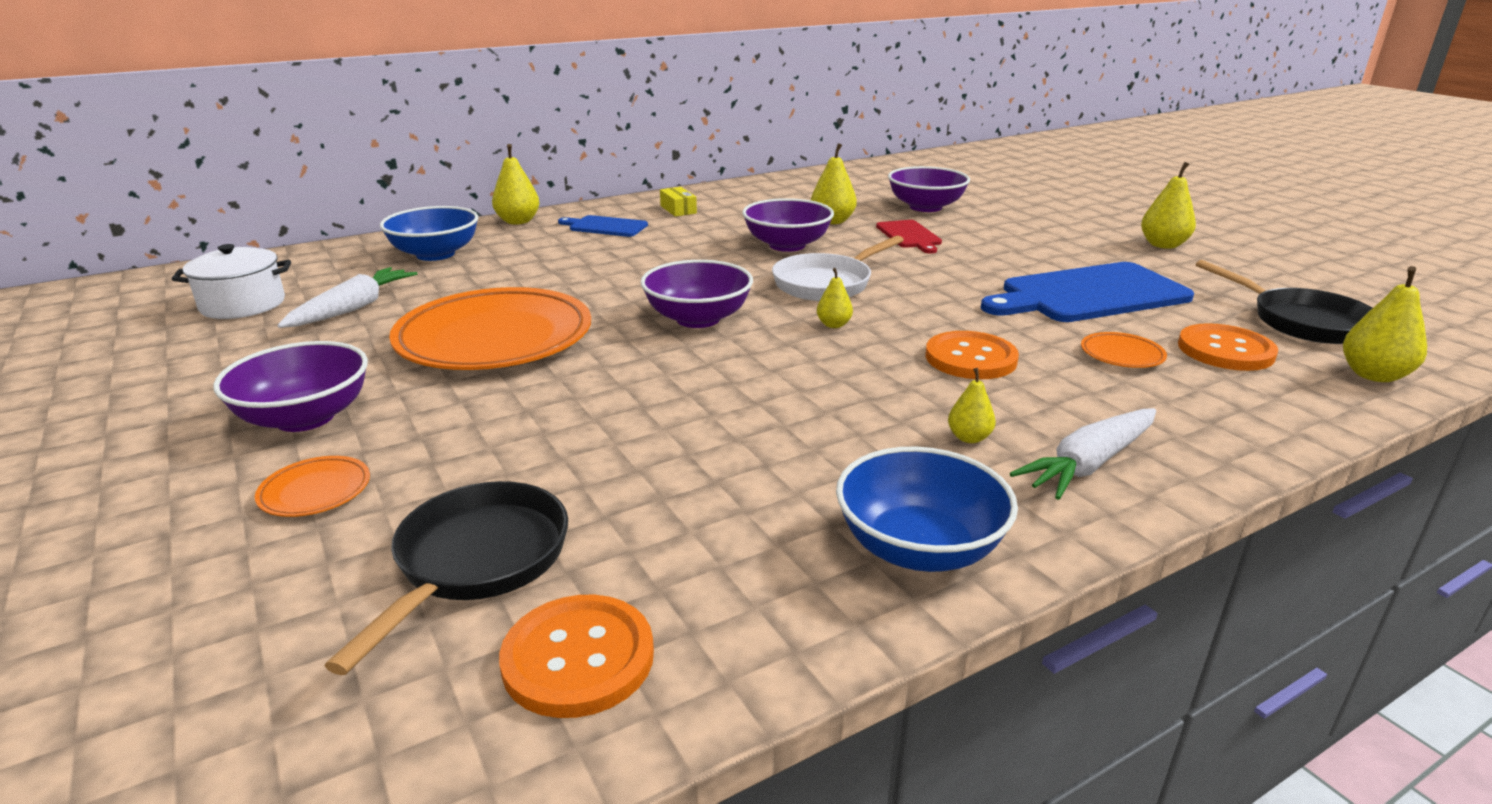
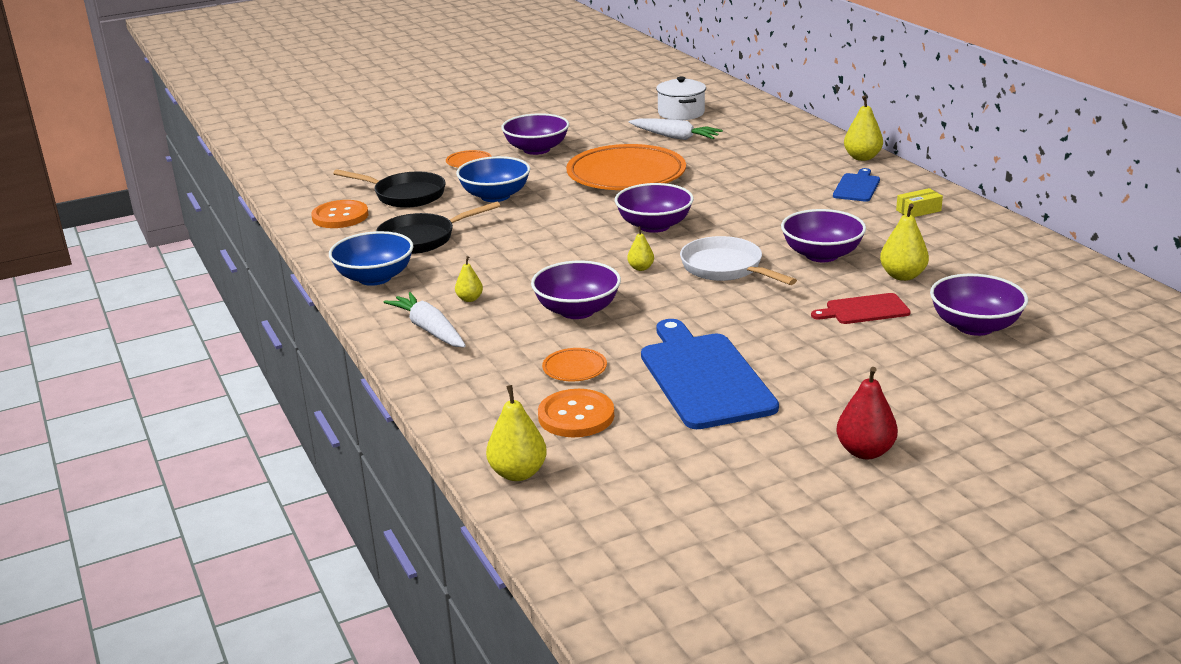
camera: 95 degrees right, 0 degrees up
(435, 254) = (777, 143): blue bowl -> blue bowl (495, 196)
(970, 358) = (577, 310): orange button -> purple bowl
(1163, 245) = (865, 451): yellow pear -> red pear
(1302, 322) = (634, 475): black pan -> black pan (422, 239)

